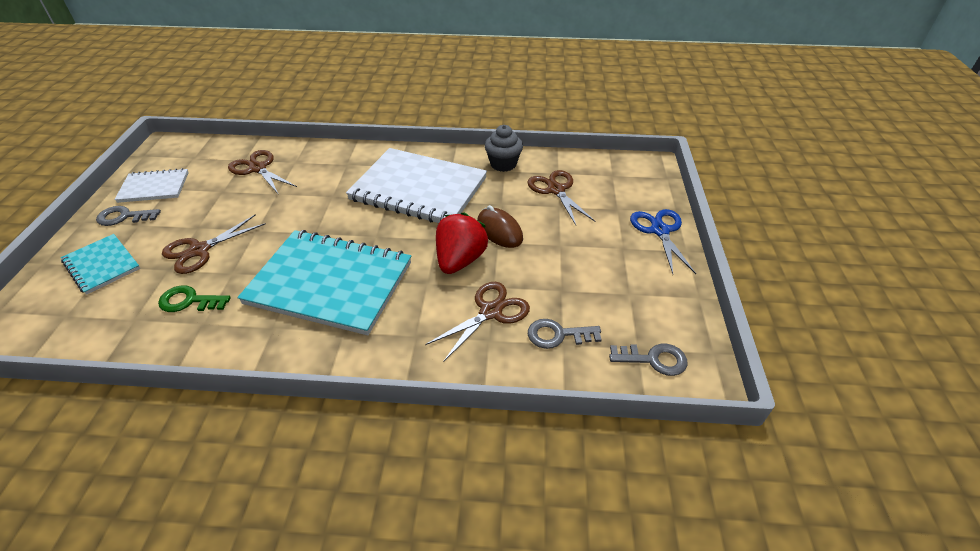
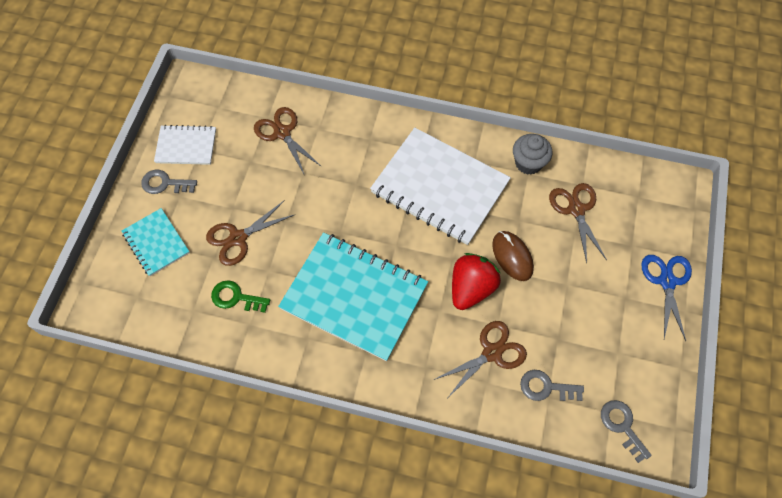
camera: 10 degrees right, 20 degrees up
(653, 359) = (622, 426): grey key -> grey key turned 135 degrees counterclockwise

